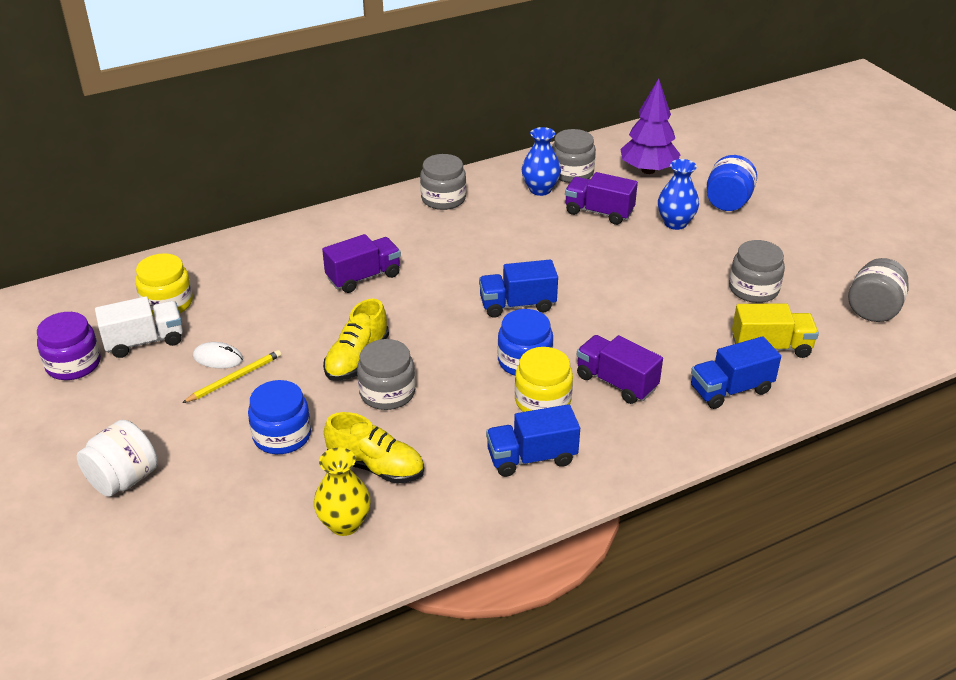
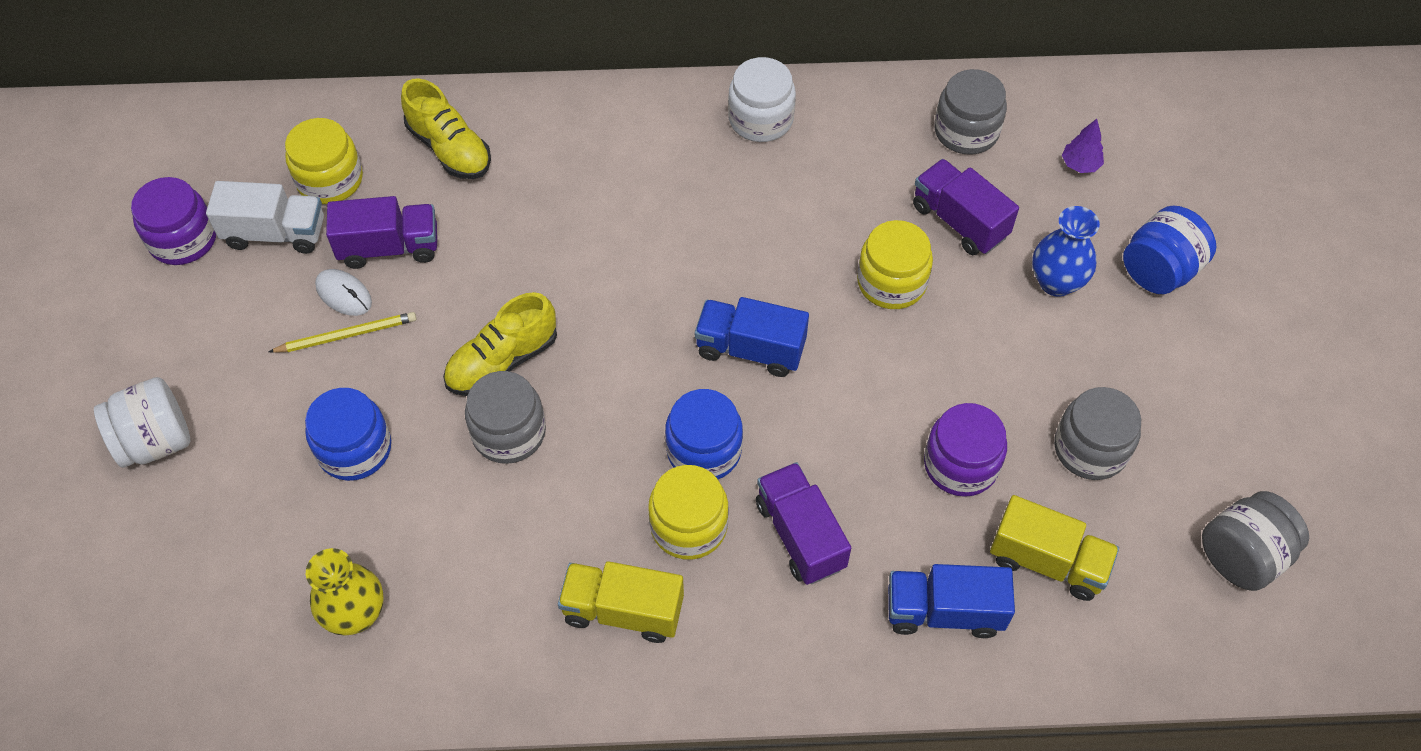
camera: 25 degrees right, 20 degrees up
(363, 277) = (582, 224): purple truck -> purple truck (389, 247)
(376, 467) = (434, 543): yellow shoe -> yellow shoe (450, 149)
(443, 199) = (760, 119): grey jar -> white jar
(531, 457) = (623, 610): blue truck -> yellow truck
(540, 189) = (902, 148): blue vase -> none
(580, 250) = (891, 282): none -> yellow jar
(648, 170) = (1080, 164): purple tree -> purple tree, size x0.45
(686, 319) = (960, 464): none -> purple jar

